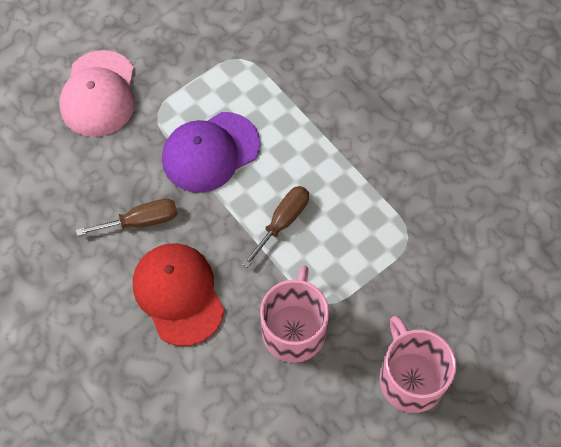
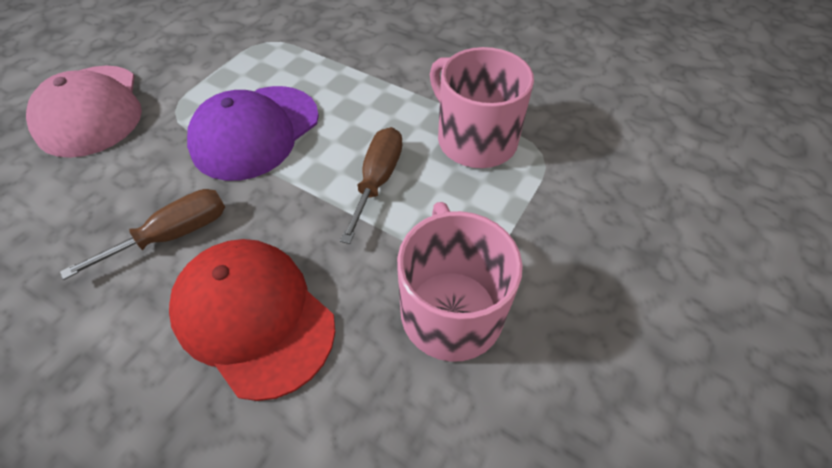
camera: 20 degrees left, 10 degrees down
(410, 378) = (650, 321): pink mug -> pink mug (475, 139)

